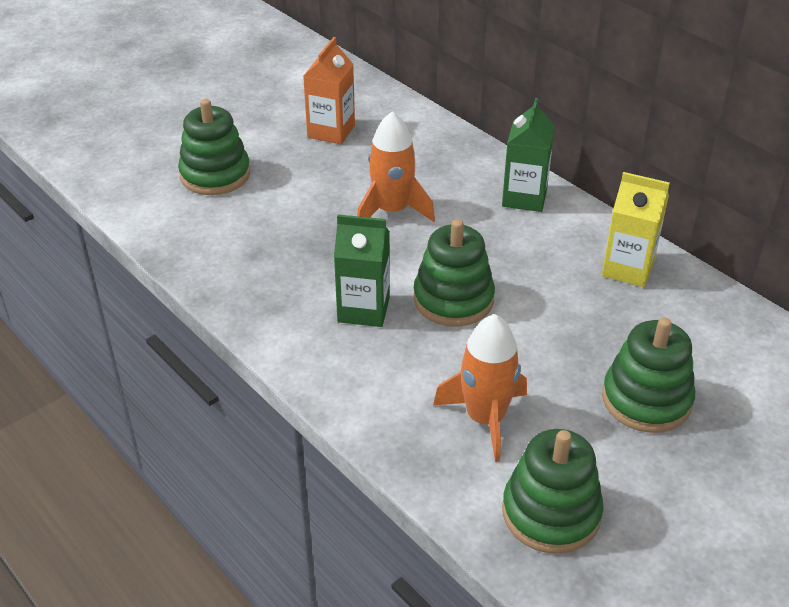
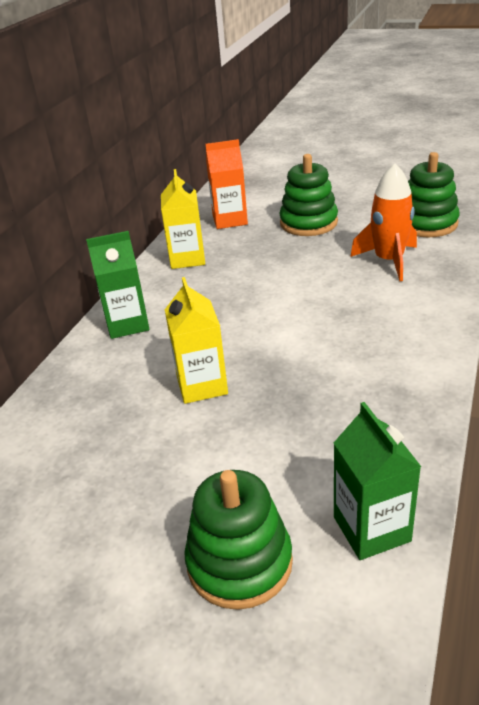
camera: 115 degrees left, 5 degrees down
(331, 131) = (75, 500): orange carton -> orange carton (230, 220)
(363, 309) = (348, 344): green carton -> green carton (371, 529)
(392, 211) = (202, 385): orange rocket -> yellow carton
(453, 299) = (291, 310): green stacking toy -> none

